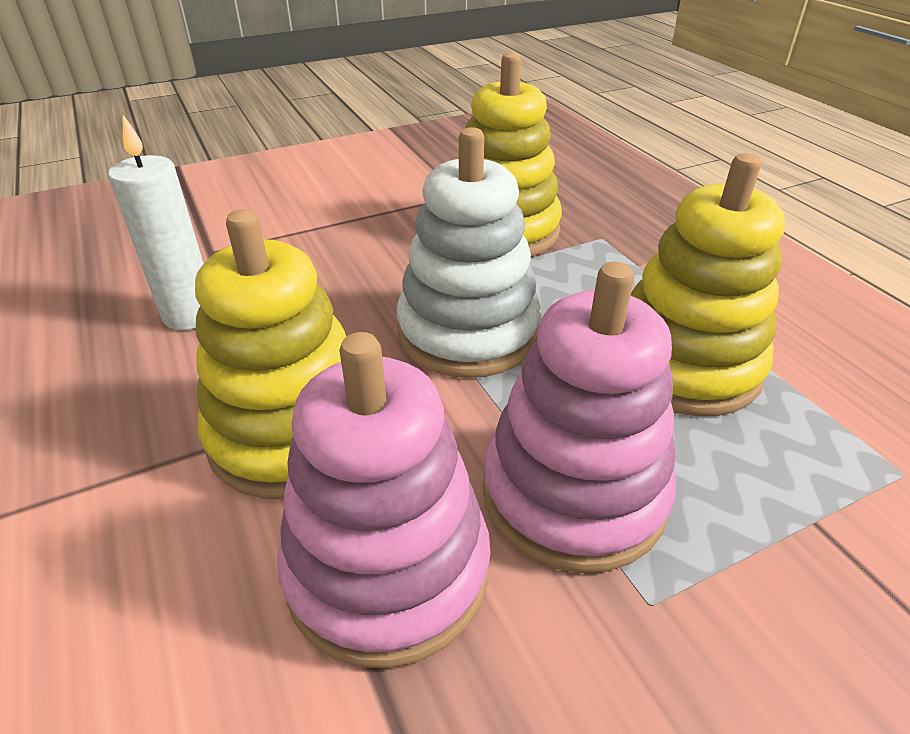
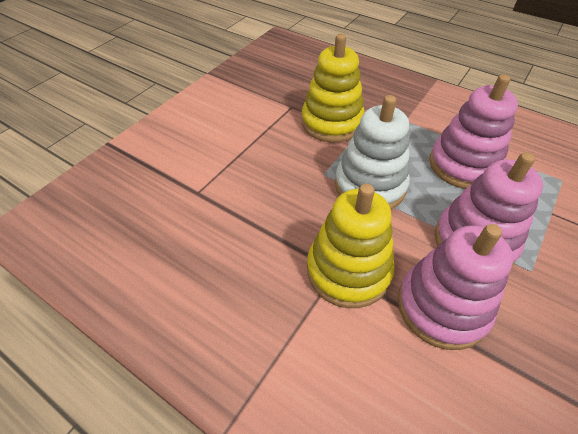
camera: 30 degrees left, 10 degrees up
(190, 315) = (231, 234): white candle -> none
(684, 365) = (463, 165): yellow stacking toy -> pink stacking toy

